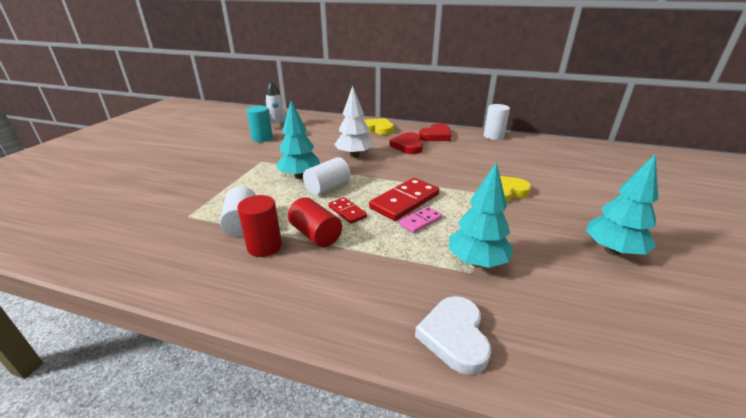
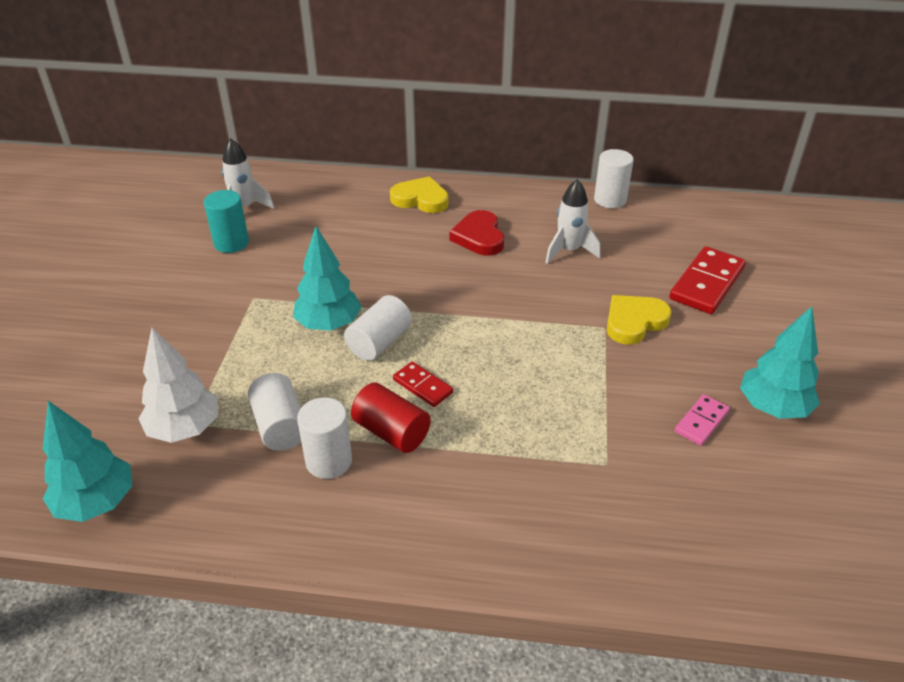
camera: 10 degrees left, 10 degrees up
(264, 246) = (329, 461): red cylinder -> white cylinder
(354, 155) = (399, 268): white tree -> white tree (185, 429)
(404, 201) = (499, 356): red domino -> red domino (706, 283)
(420, 221) = (528, 390): pink domino -> pink domino (701, 421)
(436, 136) = (519, 208): red heart -> none
(454, 336) = (597, 552): white heart -> none
(463, 156) = (568, 251): none -> white rocket
(476, 262) = (610, 447): turquoise tree -> turquoise tree (96, 503)

